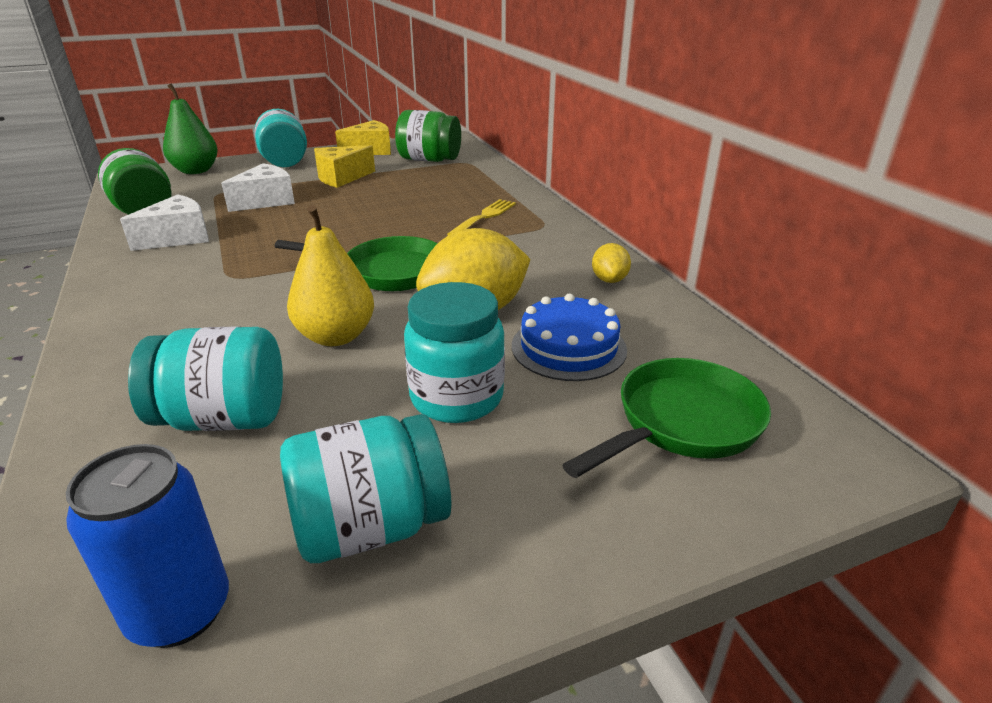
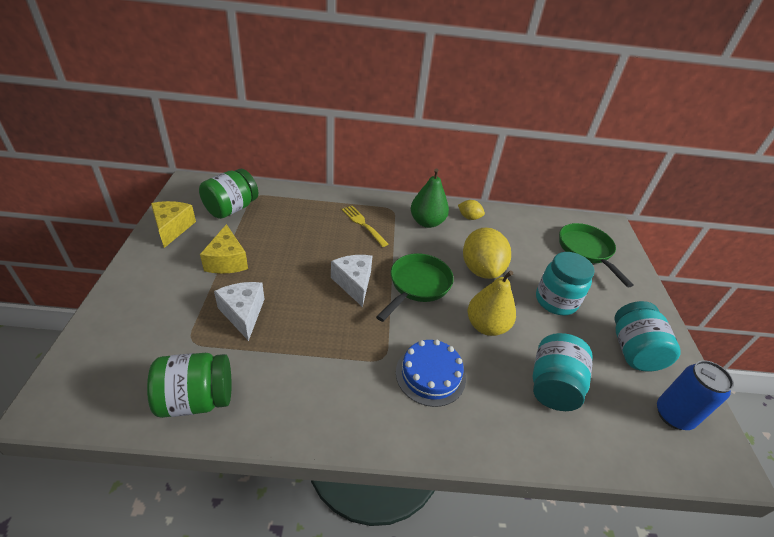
camera: 70 degrees left, 10 degrees up
(178, 238) = (286, 380): white cheese -> white cheese (354, 283)
(196, 171) = (102, 347): green pear -> green pear (427, 222)
(285, 162) = (147, 282): turquoise jar -> none
(568, 347) = (526, 254): blue cake -> blue cake (430, 374)

